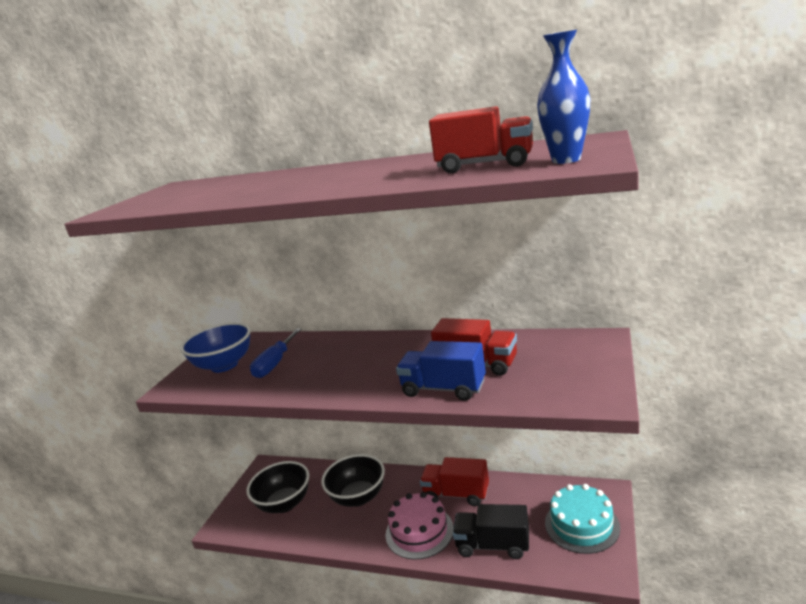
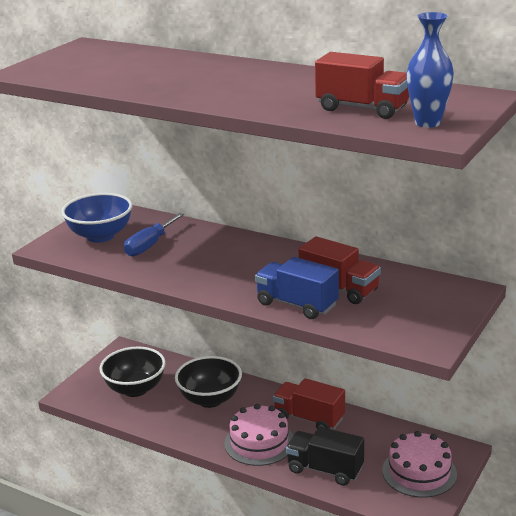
camera: 10 degrees right, 5 degrees up
(581, 525) = (419, 472): turquoise cake -> pink cake

